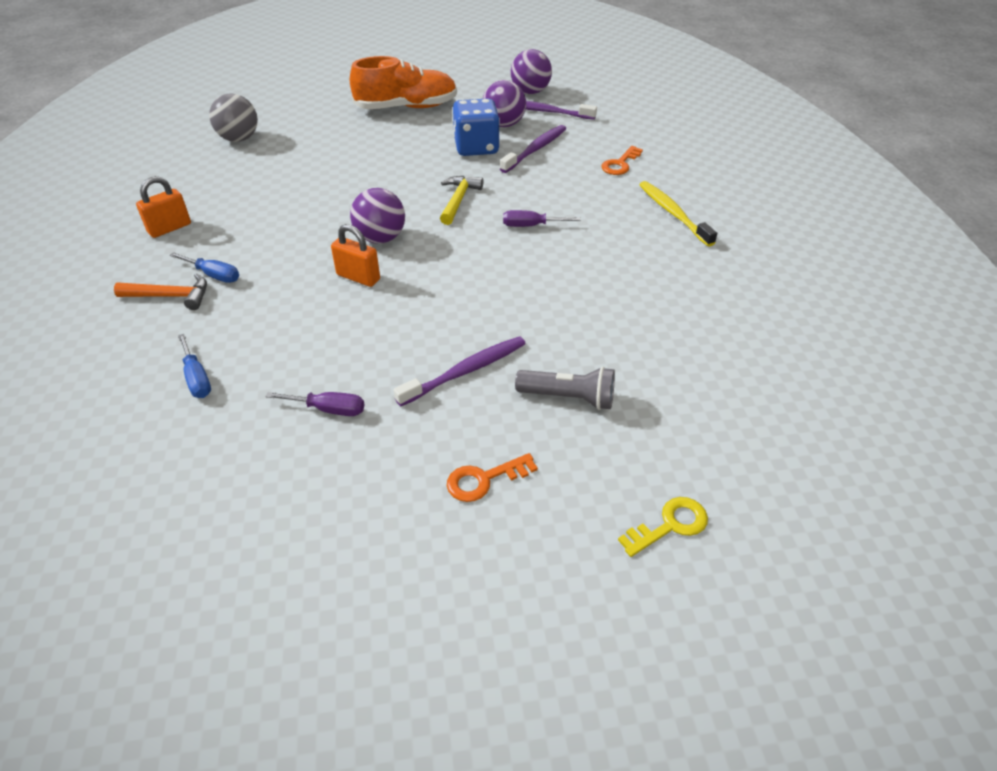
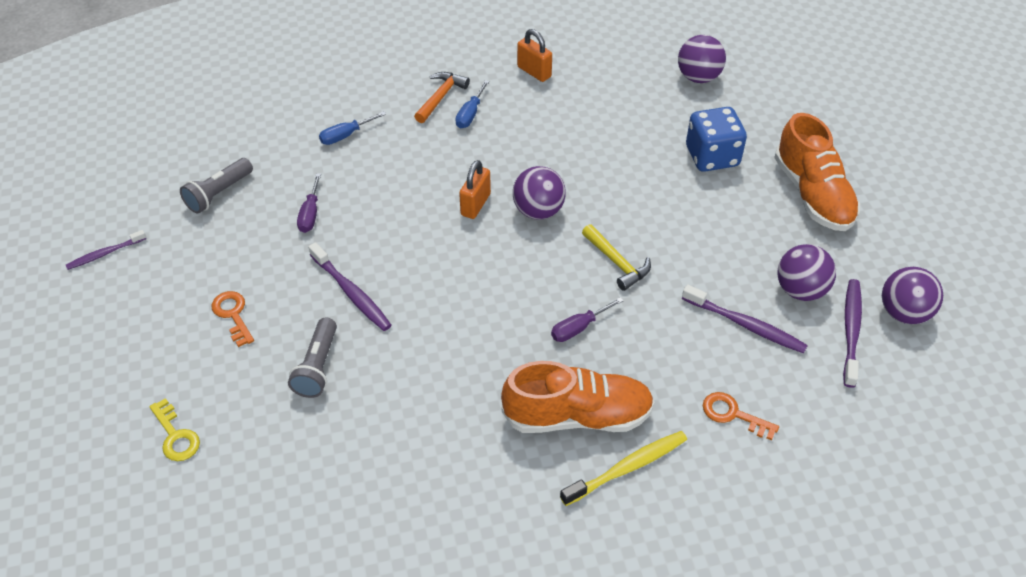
camera: 85 degrees right, 5 degrees up
(171, 296) = (441, 97): orange hammer -> orange hammer turned 150 degrees counterclockwise
(239, 139) = (698, 77): grey ball -> purple ball
(254, 511) = (219, 194): none -> grey flashlight
(335, 657) = (105, 254): none -> purple toothbrush
(458, 200) = (617, 262): yellow hammer -> yellow hammer turned 45 degrees clockwise
(476, 147) = (734, 268): blue dice -> blue dice (712, 156)
(531, 226) = (578, 328): purple screwdriver -> purple screwdriver turned 120 degrees counterclockwise
(625, 233) = (577, 416): none -> orange shoe

